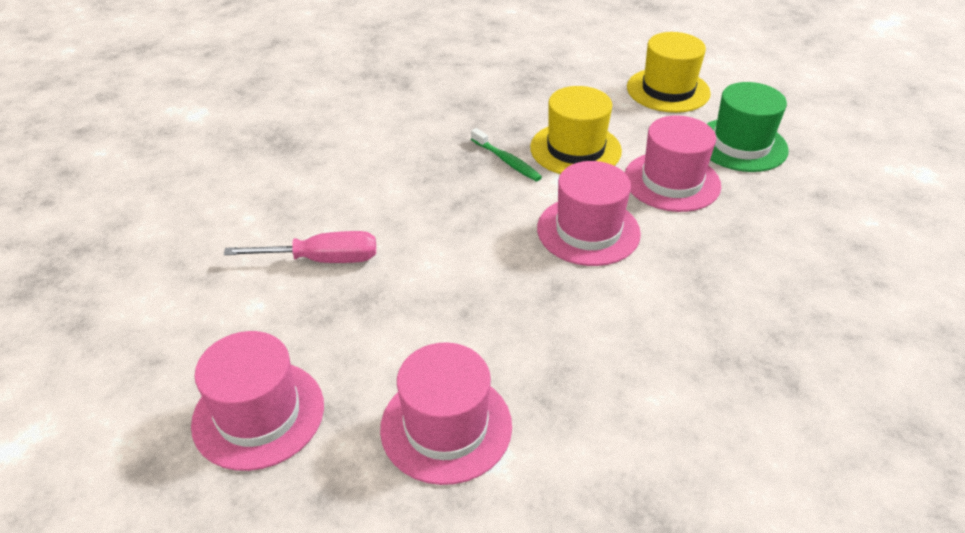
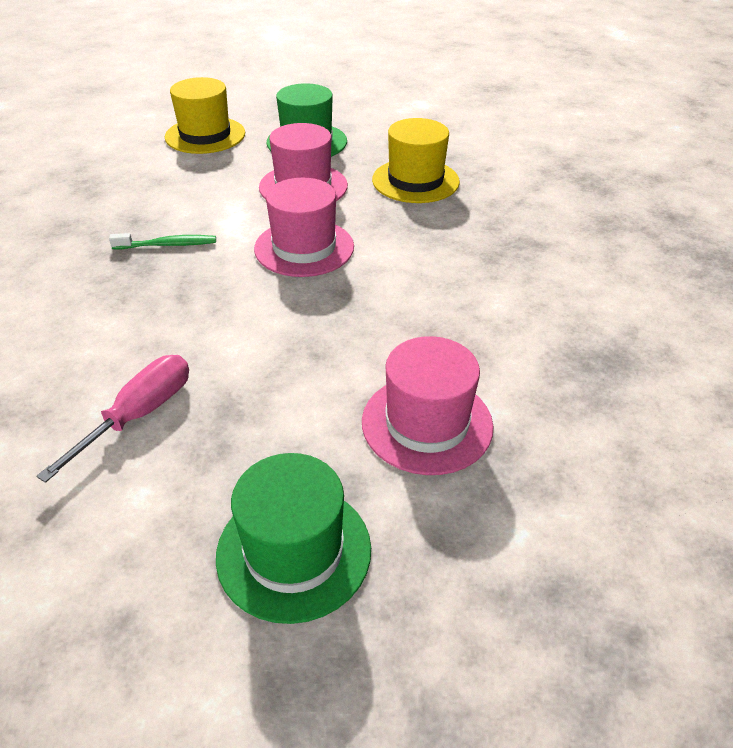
camera: 55 degrees left, 0 degrees up
(258, 414) = (294, 551): pink hat -> green hat
(575, 149) = (206, 206): yellow hat -> yellow hat (415, 181)

